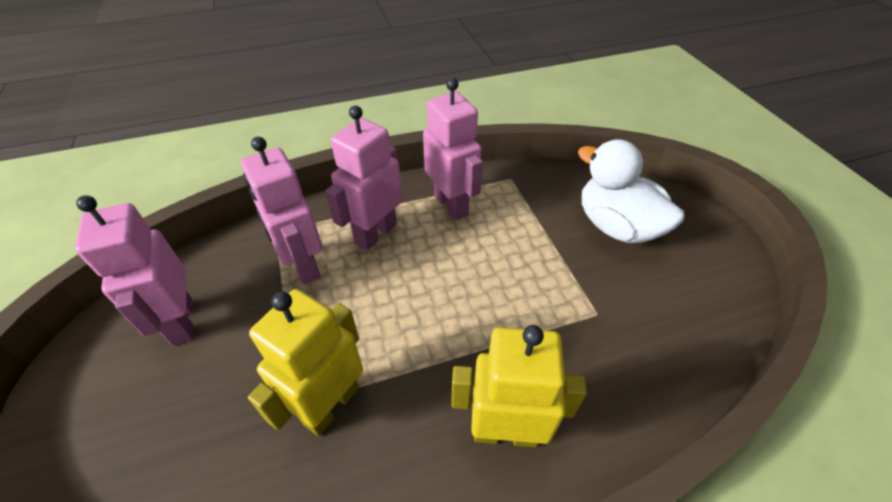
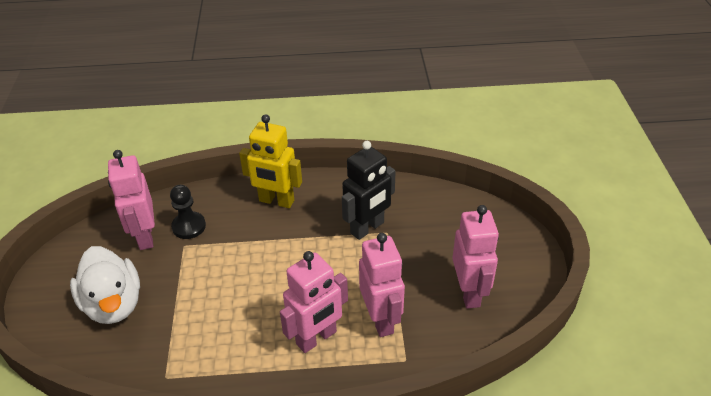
camera: 165 degrees left, 5 degrees down
(330, 405) = (367, 228): yellow robot -> black robot
(451, 205) = (239, 356): pink robot -> pink robot (145, 236)
(614, 346) = (189, 226): none -> black pawn

